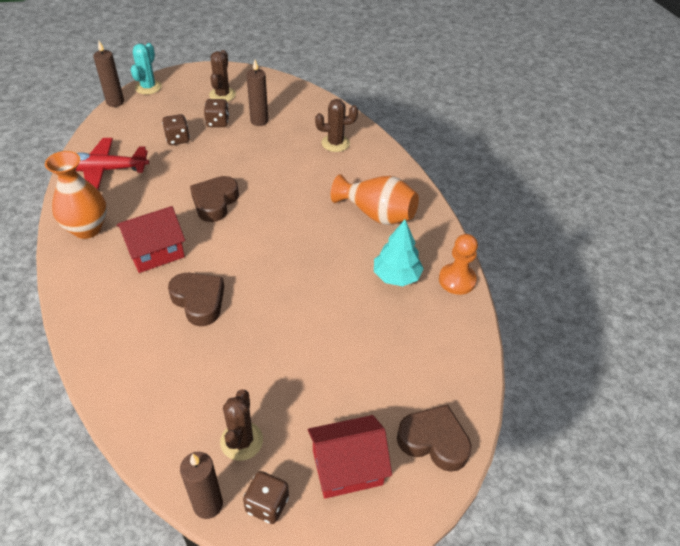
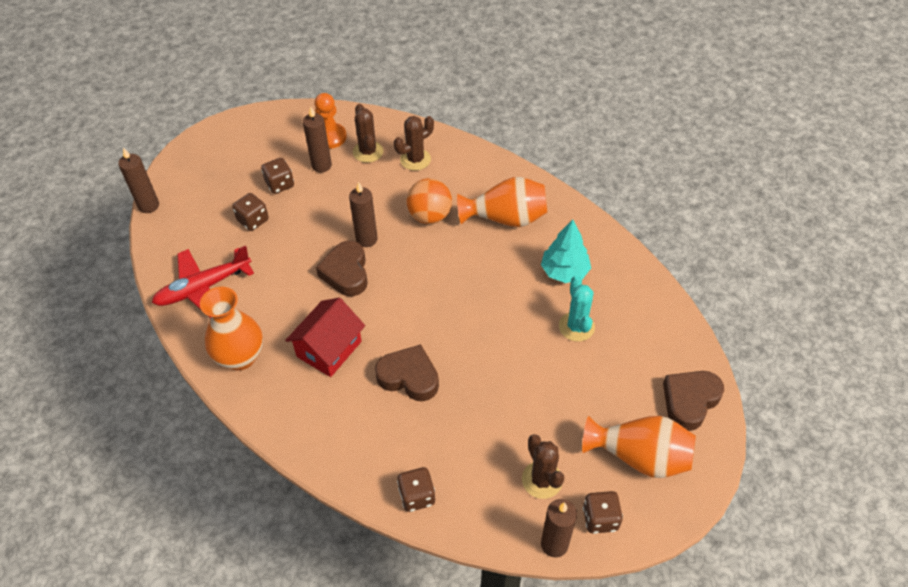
camera: 25 degrees left, 5 degrees up
(127, 399) = (417, 496): none -> brown dice
(148, 87) = (171, 173): turquoise cactus -> turquoise cactus (576, 327)
(222, 95) = (259, 150): brown cactus -> brown cactus (368, 152)
(250, 185) = (366, 239): none -> brown candle
(314, 188) = (429, 216): none -> orange ball
(347, 467) = (639, 456): red house -> orange vase
(434, 441) = (690, 401): brown heart -> brown heart turned 45 degrees counterclockwise
(457, 280) = (616, 252): orange pawn -> orange pawn (330, 137)

